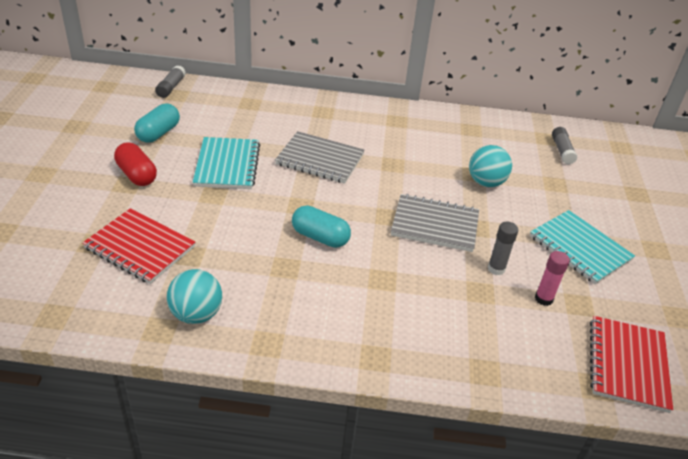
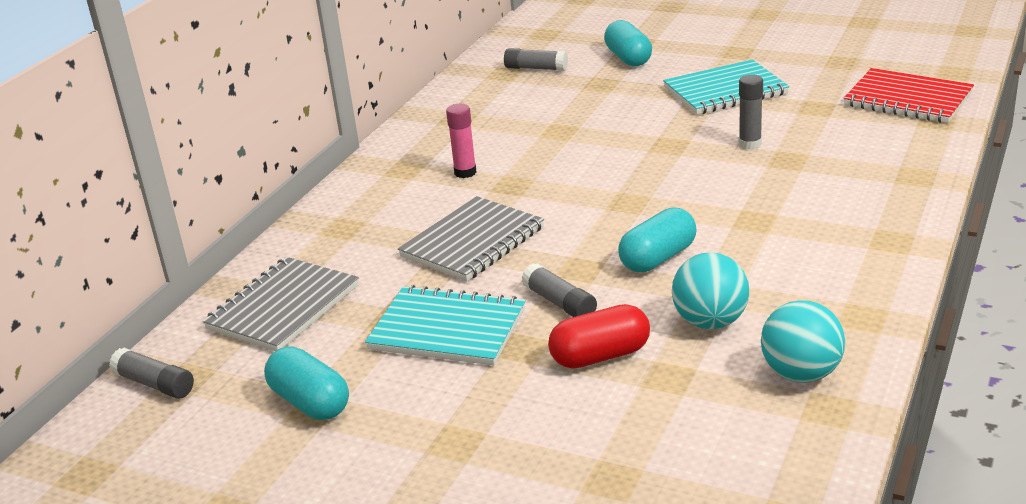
camera: 65 degrees left, 10 degrees down
(137, 175) = (432, 430): red capsule -> red capsule (600, 356)
(140, 248) = (638, 427): red notebook -> none
(260, 202) = (560, 303): none -> grey glue stick
(435, 225) = (656, 171): grey notebook -> grey notebook (283, 307)
(486, 182) = (581, 125): turquoise ball -> turquoise ball (710, 322)
(543, 299) = (805, 125): pink glue stick -> pink glue stick (465, 172)
(606, 192) = (628, 58): none -> turquoise capsule

